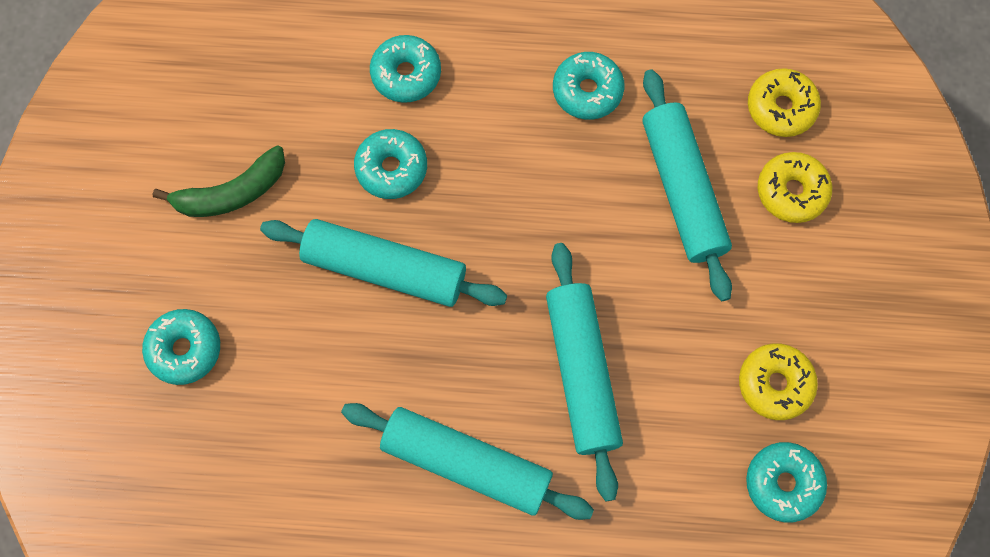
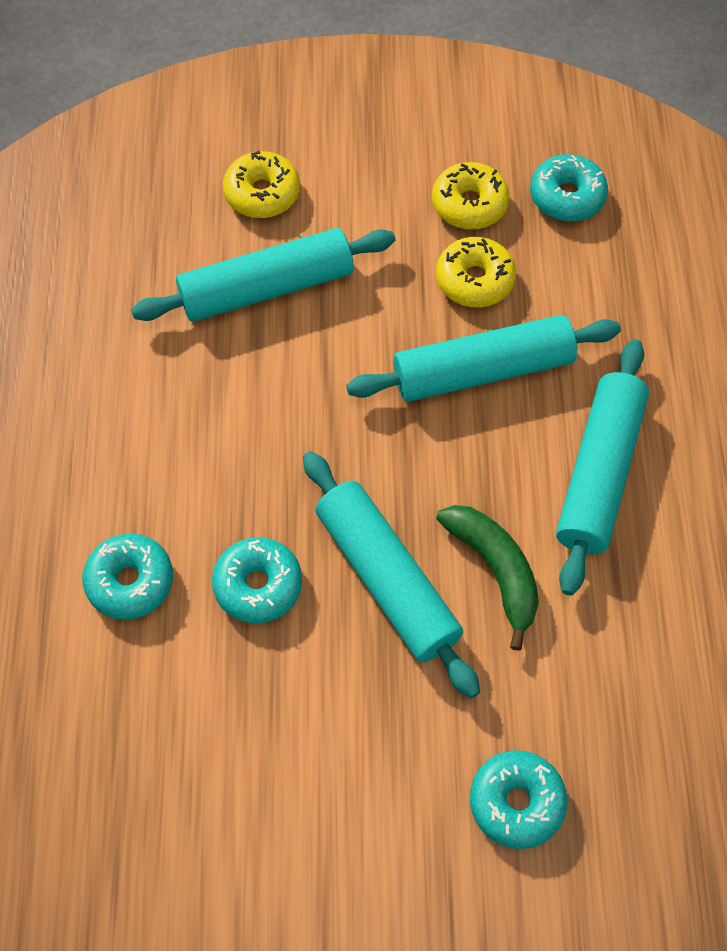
camera: 95 degrees left, 10 degrees down
(231, 193) = (303, 775): green banana -> green banana (495, 570)
(385, 269) = (387, 579): turquoise rolling pin -> turquoise rolling pin turned 45 degrees counterclockwise
(587, 91) = (149, 384): turquoise donut -> none
(781, 108) = (166, 203): yellow donut -> yellow donut (474, 280)

